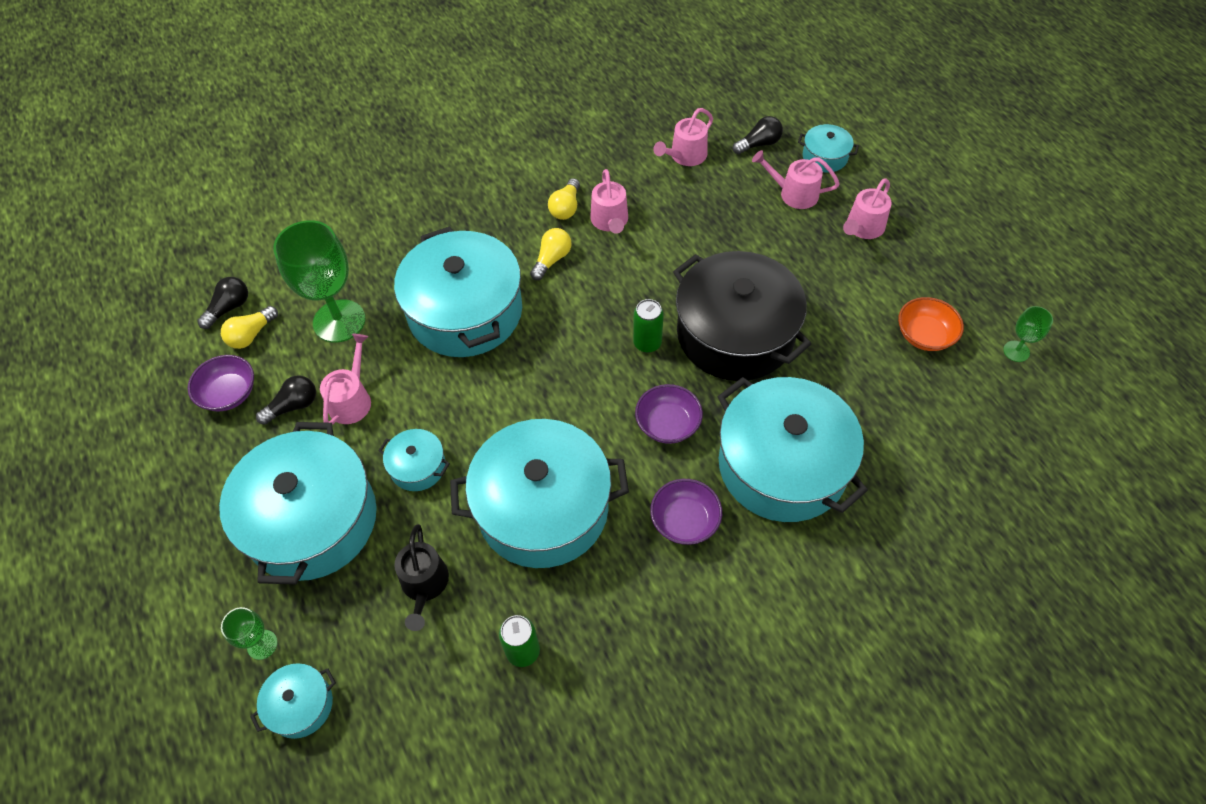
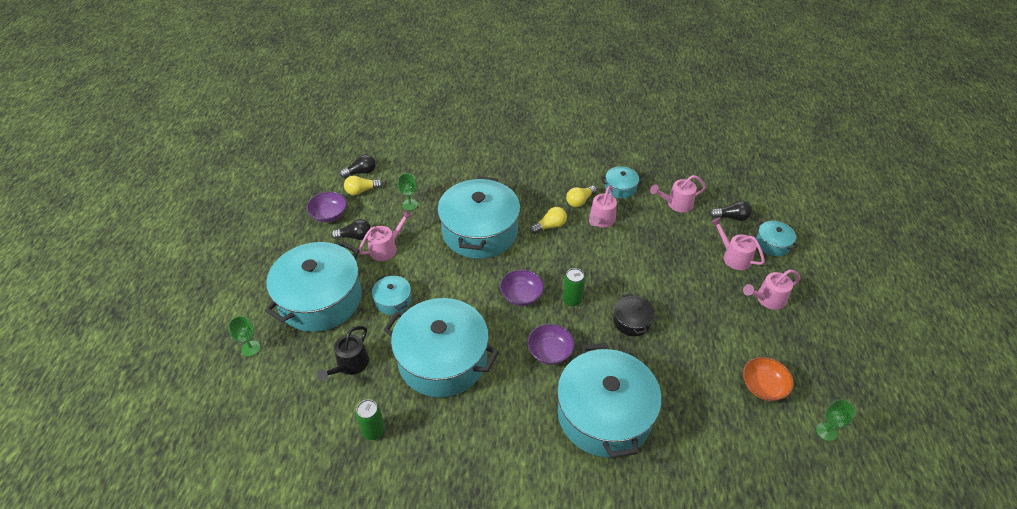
camera: 30 degrees right, 10 degrees down
(301, 705) = (245, 390): turquoise pot -> turquoise pot (620, 188)
(339, 321) = (410, 204): green goblet -> green goblet, size x0.47
(684, 521) = (519, 413): purple bowl -> purple bowl (521, 296)
(735, 334) = (632, 321): black pot -> black pot, size x0.44

